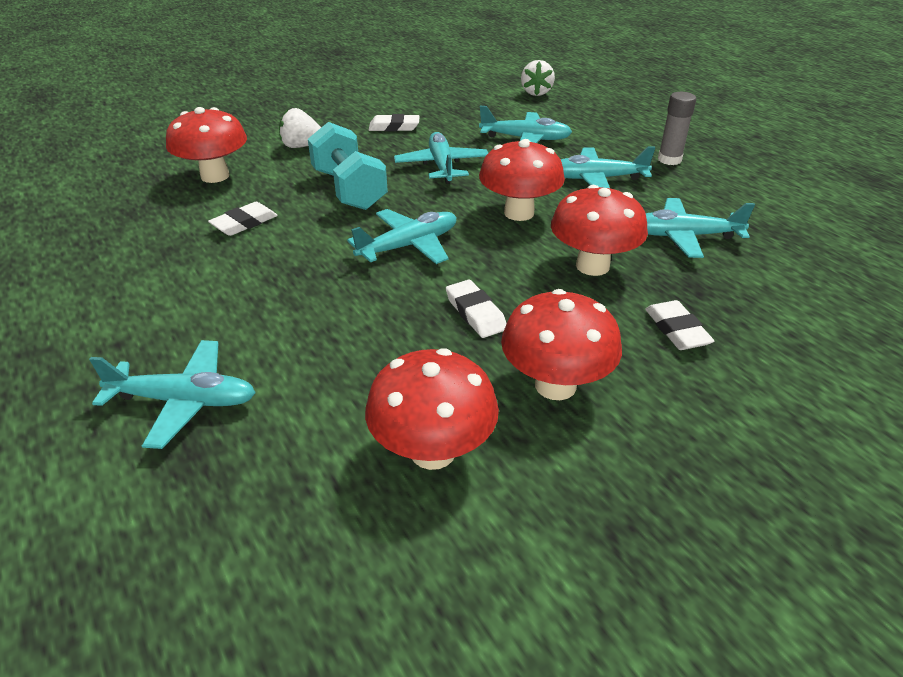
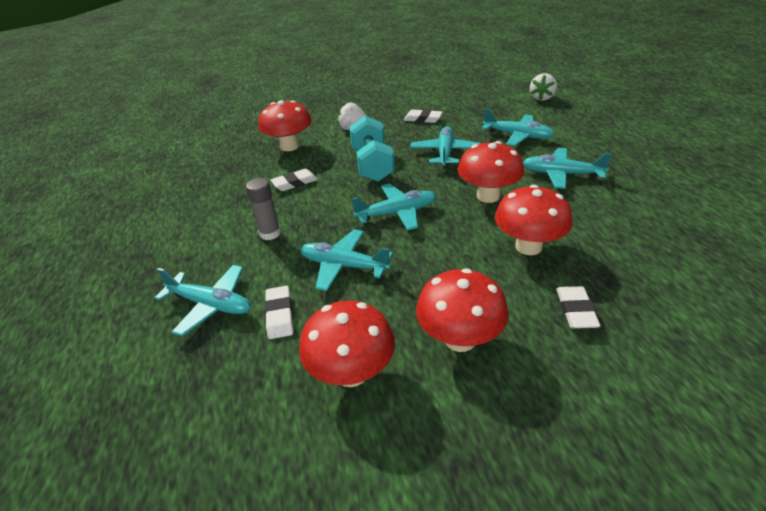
camera: 20 degrees right, 0 degrees up
(475, 313) = (423, 272): white eraser -> white eraser (279, 315)
(669, 160) = (630, 163): grey glue stick -> grey glue stick (270, 233)
(683, 236) = (615, 231): turquoise plane -> turquoise plane (343, 265)

